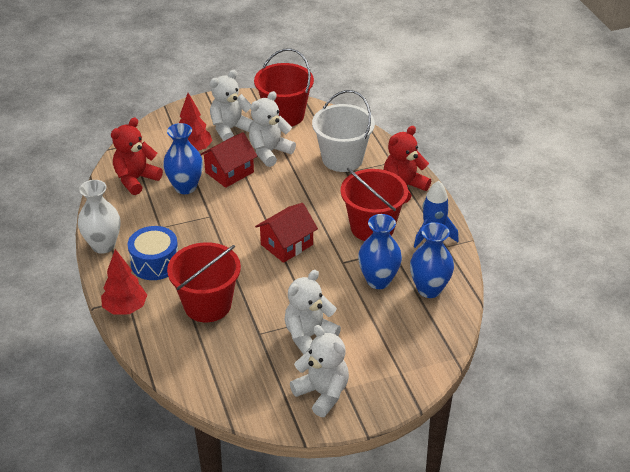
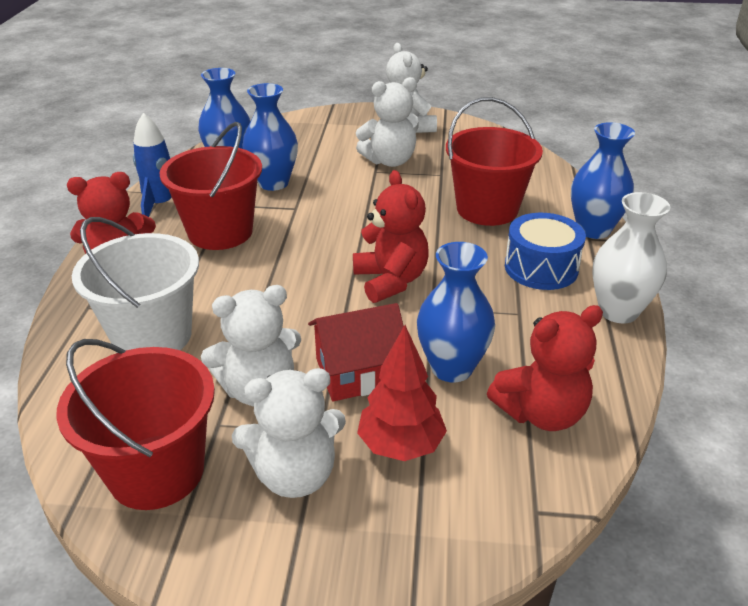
camera: 155 degrees left, 5 degrees down
(125, 308) = (593, 230): red tree -> blue vase
(243, 225) = (390, 281): none -> red teddy bear
(287, 244) = (347, 242): red house -> none

